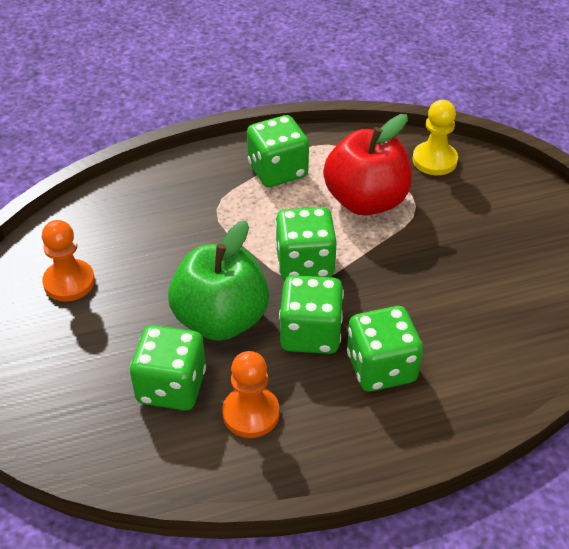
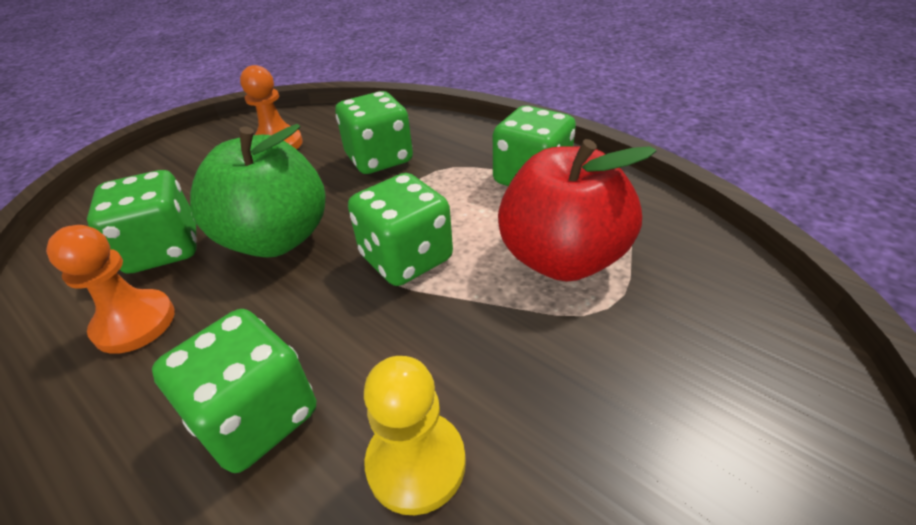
camera: 60 degrees right, 5 degrees down
(310, 334) = (289, 314): green dice -> green dice (379, 159)
(434, 160) = (718, 285): yellow pawn -> yellow pawn (416, 463)

